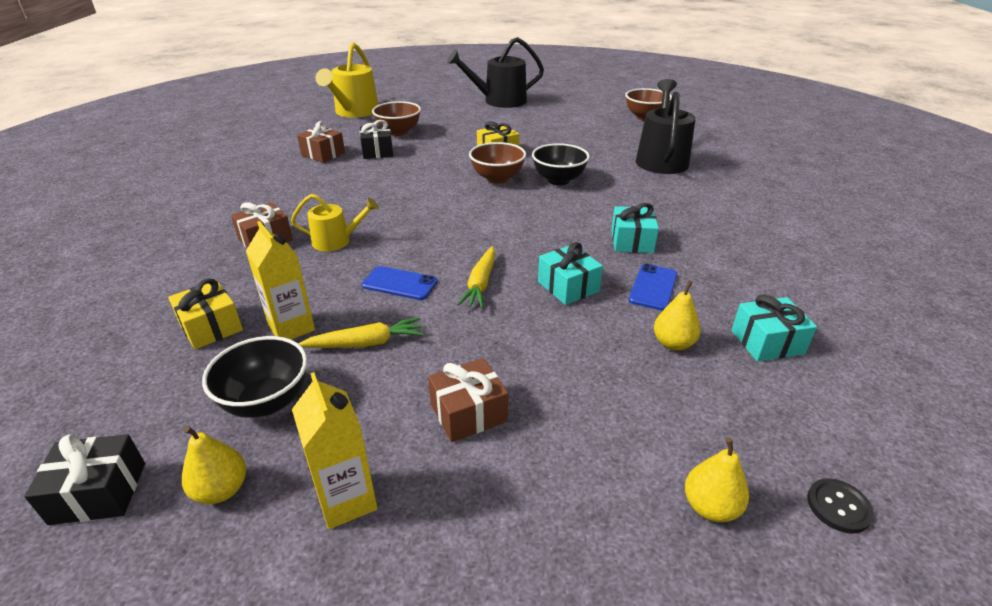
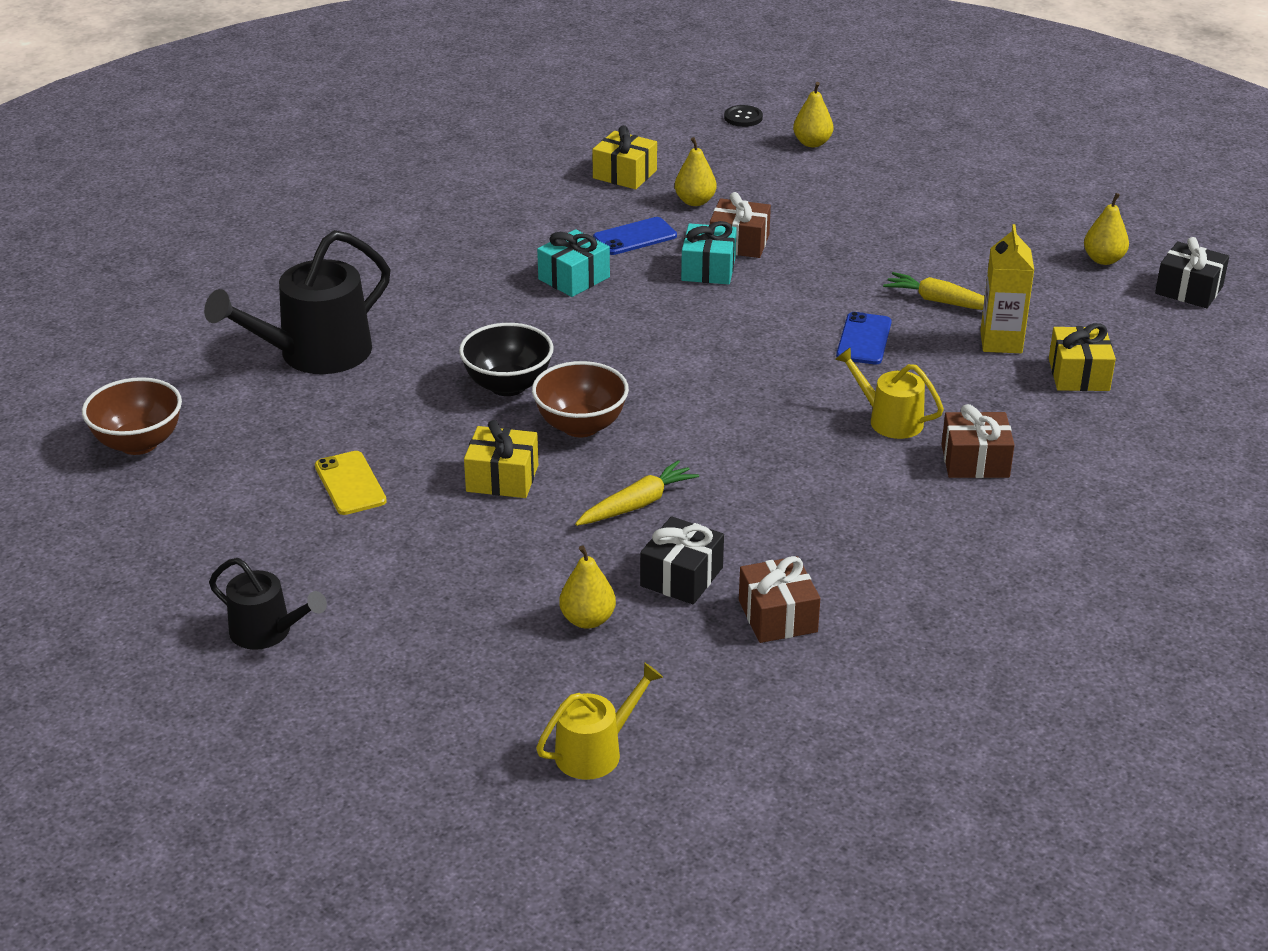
camera: 140 degrees left, 0 degrees up
(266, 401) = (1051, 295): black bowl -> none
(346, 500) = (1023, 225): yellow carton -> none
(354, 112) = (595, 751): yellow watering can -> yellow watering can, size x0.56
(398, 132) = (587, 620): brown bowl -> yellow pear
(400, 283) = (864, 339): blue phone -> blue phone turned 45 degrees clockwise
(468, 413) = (904, 230): brown gift -> brown gift (739, 243)
(480, 284) = (785, 305): yellow carrot -> yellow carrot (637, 504)
(500, 101) = (267, 632): black watering can -> black watering can, size x0.56
(550, 132) = (350, 483): none -> yellow phone
(767, 342) = (625, 174): turquoise gift -> yellow gift

